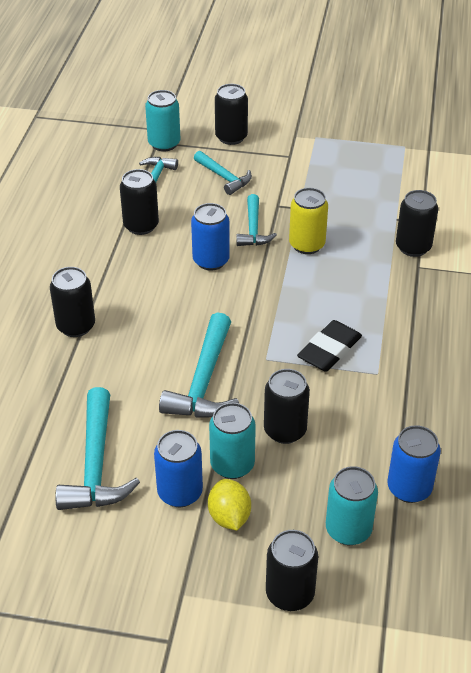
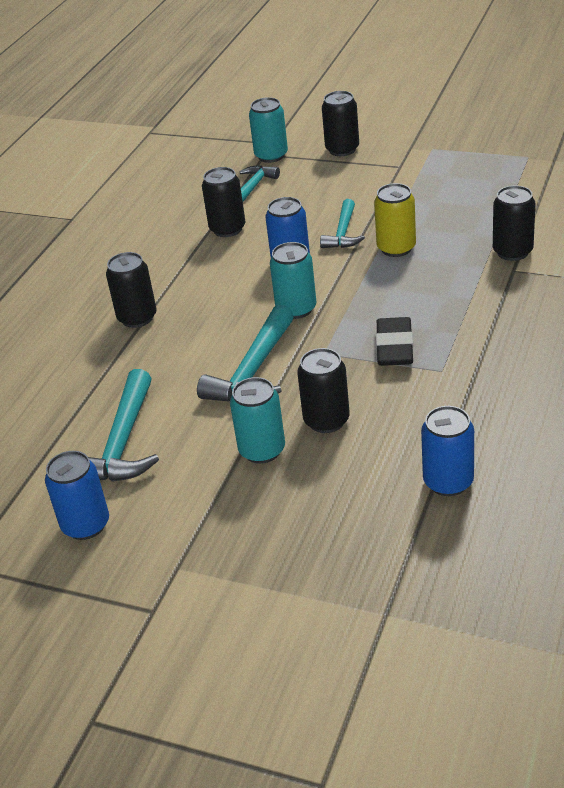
camera: 15 degrees right, 5 degrees down
(180, 492) = (200, 473): blue can -> blue can (86, 525)
(224, 177) = (325, 186): turquoise hammer -> none
(229, 517) = (246, 498): yellow lemon -> none
(290, 594) = (290, 575): black can -> none
(329, 350) = (394, 347): black eraser -> black eraser turned 45 degrees counterclockwise
(348, 530) = (370, 518): turquoise can -> turquoise can (296, 309)

